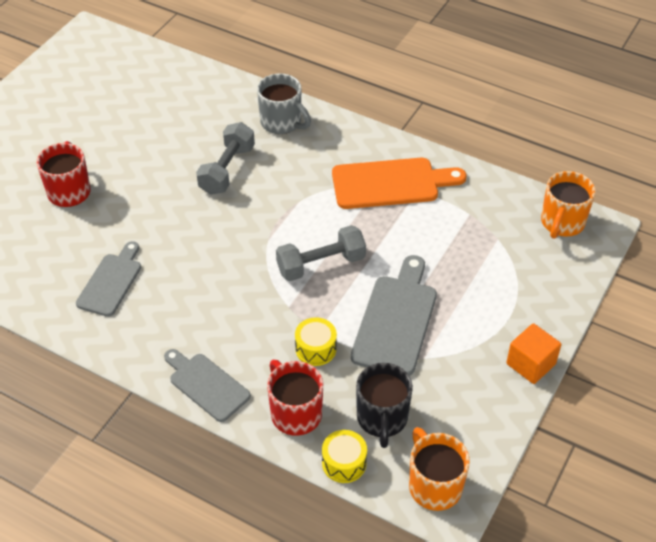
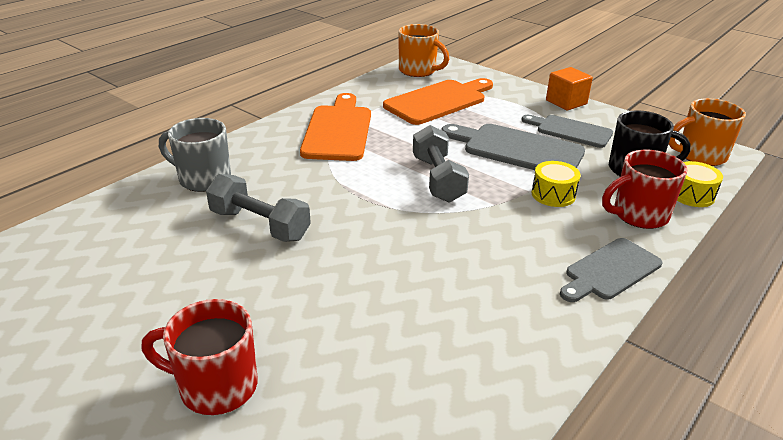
camera: 80 degrees left, 15 degrees down
(111, 282) = (432, 345): grey cutting board -> grey cutting board (570, 131)
(282, 123) = (203, 179): grey mug -> grey mug turned 120 degrees counterclockwise
(486, 249) = (439, 101): none -> orange cutting board

